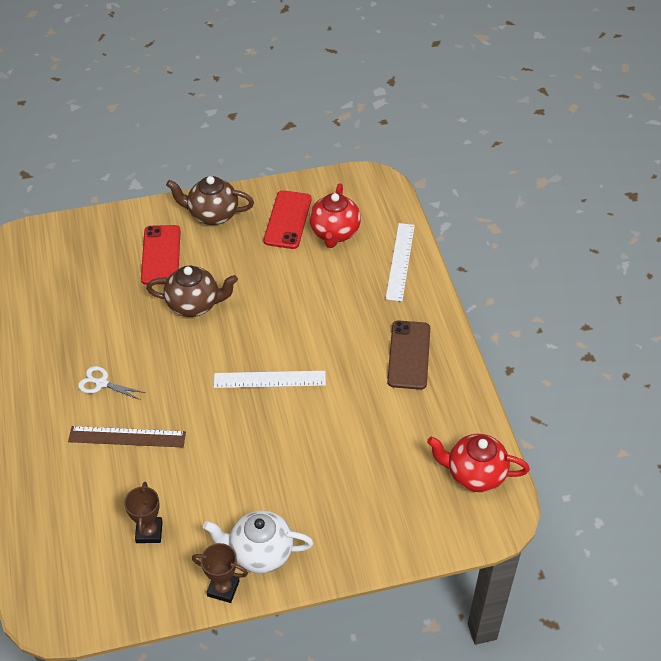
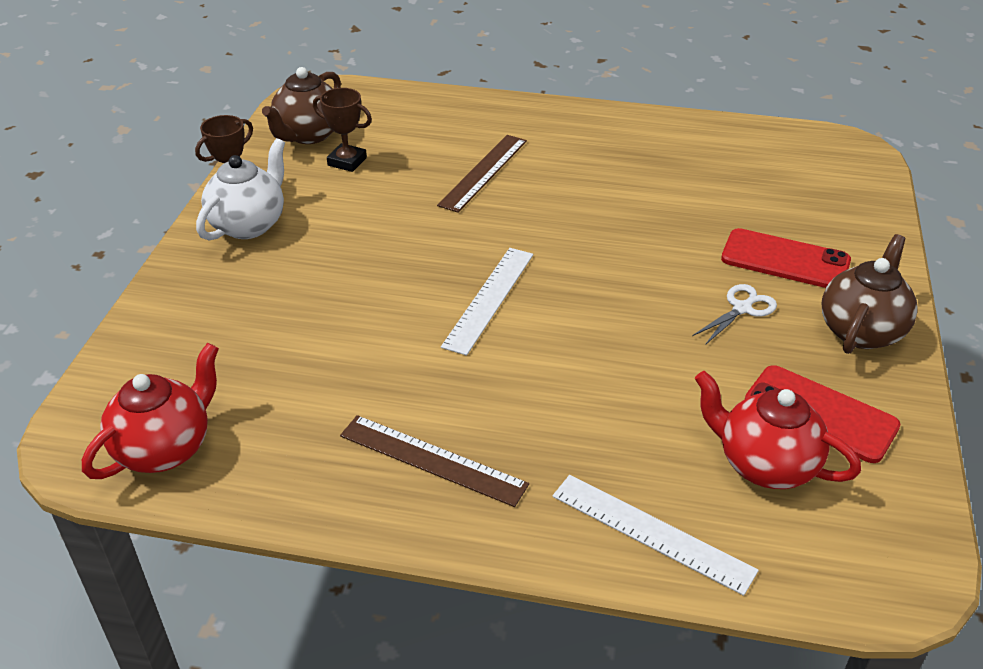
camera: 115 degrees right, 10 degrees down
(102, 383) = (576, 170): white scissors -> white scissors (742, 309)
(194, 304) = (669, 267): brown teapot -> brown teapot (308, 135)
(409, 355) = (432, 460): brown phone -> brown ruler

